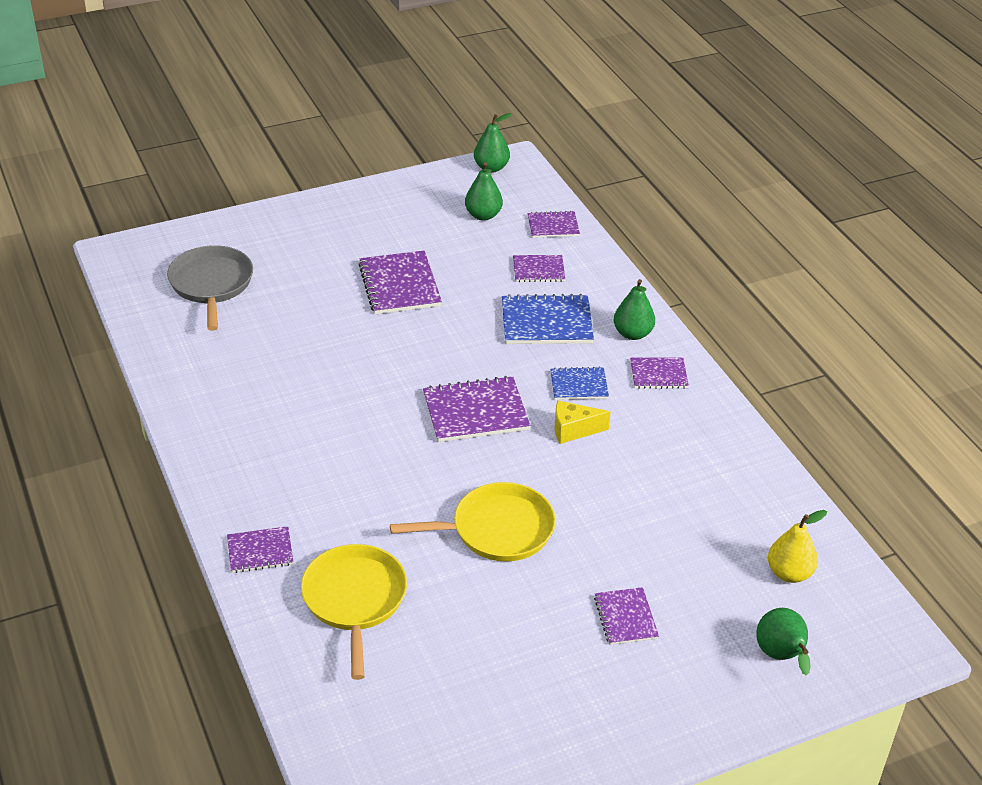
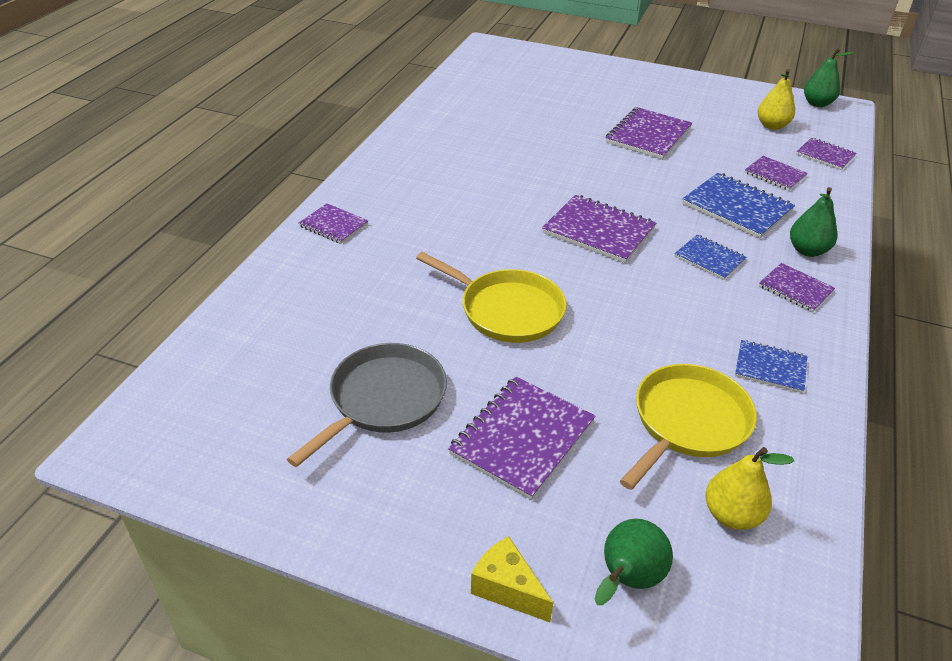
camera: 45 degrees right, 0 degrees up
(211, 284) = (520, 82): grey pan -> grey pan (384, 399)
(354, 600) = (345, 288): yellow pan -> yellow pan (688, 422)
(483, 215) = (772, 126): green pear -> yellow pear
(573, 430) = (663, 284): yellow cheese -> yellow cheese (507, 589)
(625, 617) = (522, 438): purple notebook -> purple notebook, size x1.69
(707, 452) = (770, 368): none -> blue notebook

